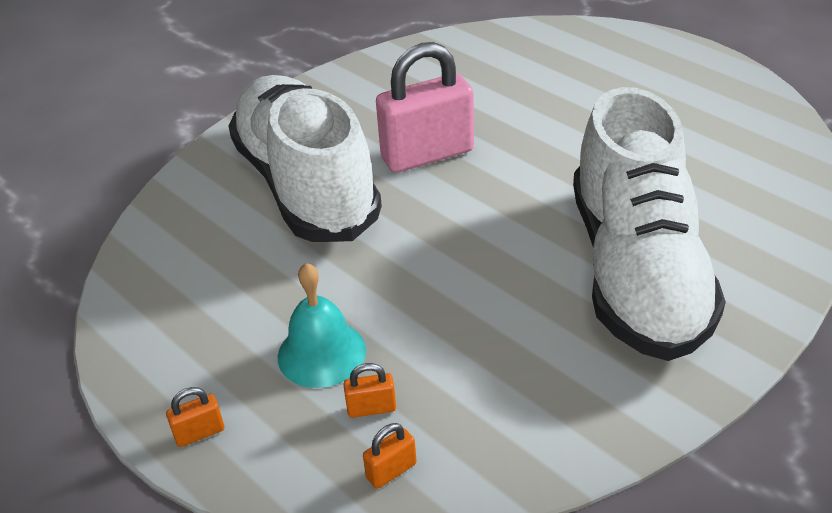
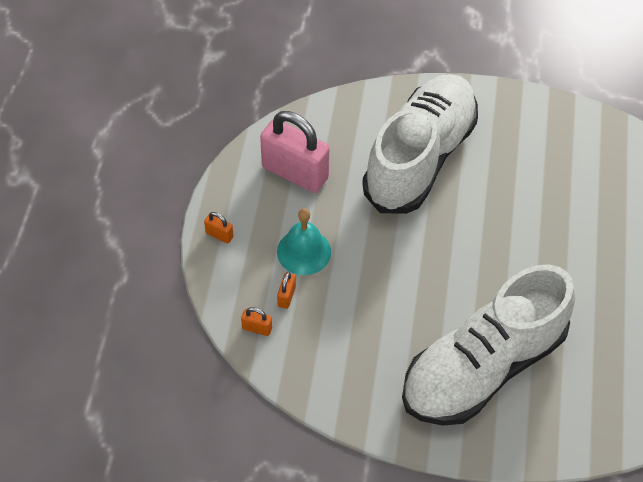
camera: 50 degrees right, 15 degrees up
(371, 408) = (286, 296): orange padlock -> orange padlock turned 60 degrees clockwise
(427, 155) = (499, 200): pink padlock -> pink padlock (295, 173)

